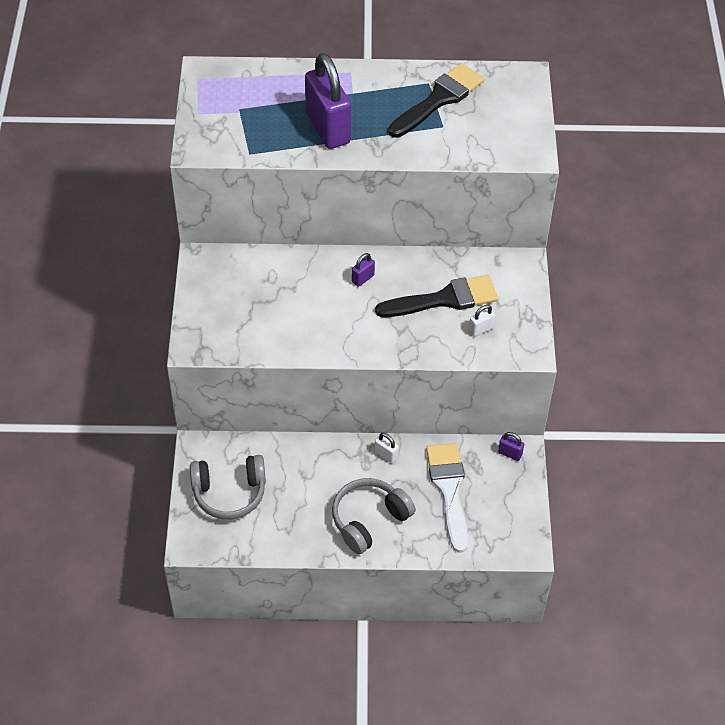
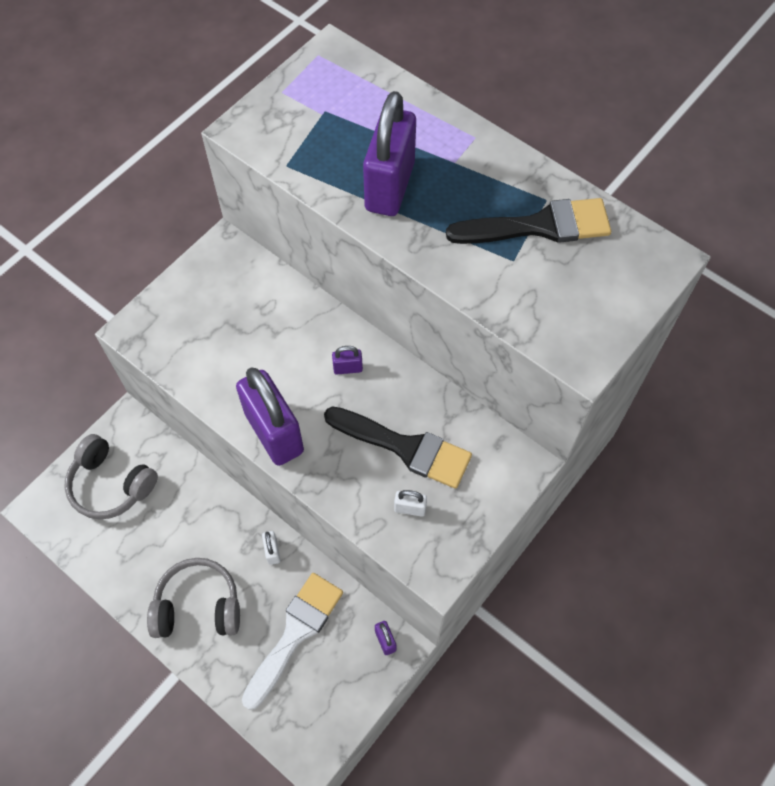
camera: 40 degrees right, 10 degrees up
(354, 343) = (274, 432): none -> purple padlock

